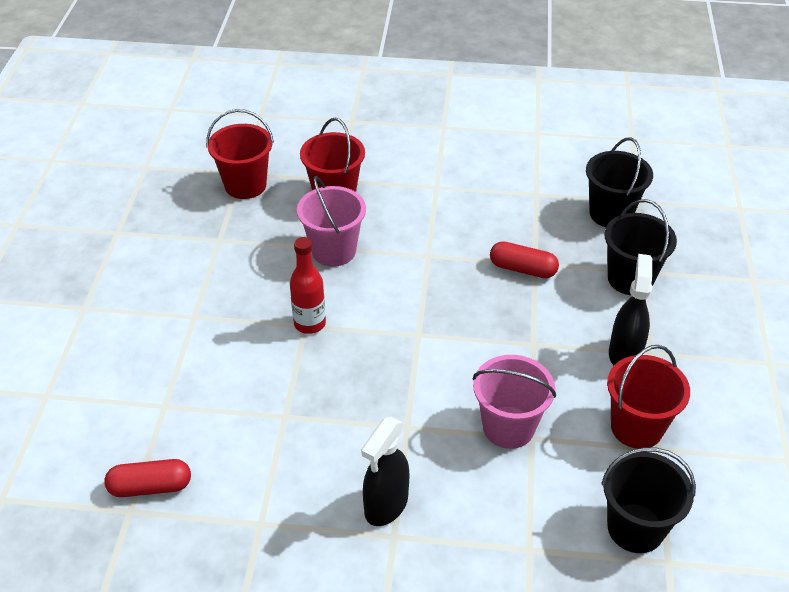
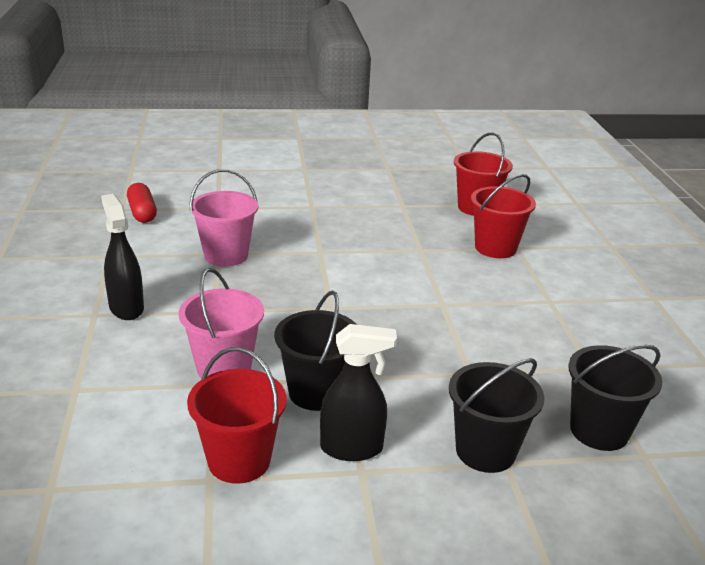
camera: 75 degrees right, 15 degrees down
(310, 324) = (323, 253): red bottle -> none
(333, 251) = (419, 255): pink bucket -> pink bucket (226, 255)
(386, 505) = (126, 308): black spray bottle -> black spray bottle turned 45 degrees clockwise
(522, 269) = (455, 365): red capsule -> none
(635, 528) = (96, 462): black bucket -> black bucket (316, 392)

